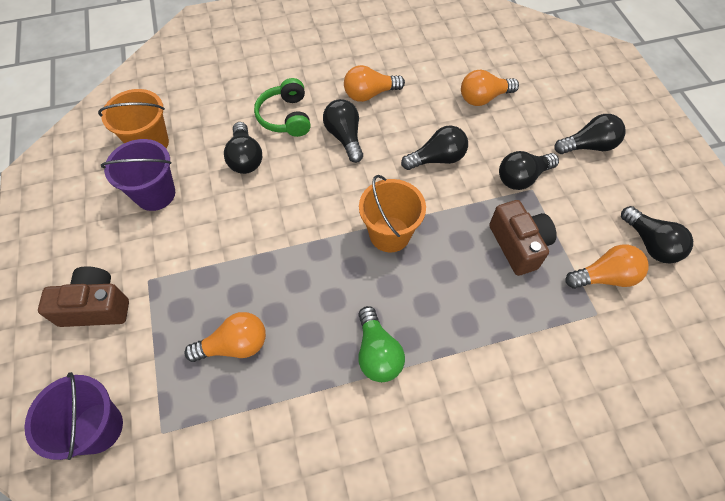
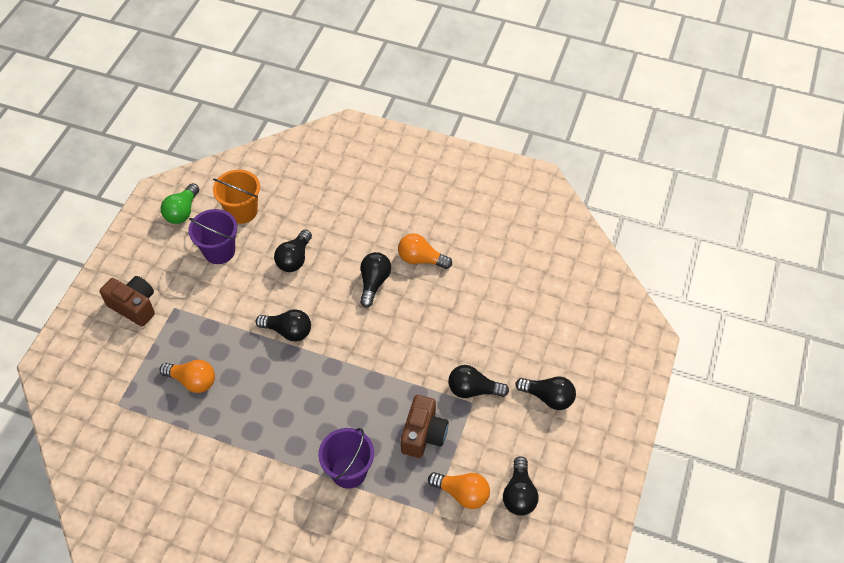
camera: 35 degrees right, 5 degrees down
(97, 428) = (87, 379): purple bucket -> purple bucket (349, 471)
(285, 117) = (346, 243): green headphones -> none
(377, 353) = (270, 441): green light bulb -> green light bulb (182, 212)
(389, 234) = (344, 371): orange bucket -> none
(437, 159) = (425, 338): black light bulb -> black light bulb (288, 331)
(483, 98) = (504, 312): orange light bulb -> none

